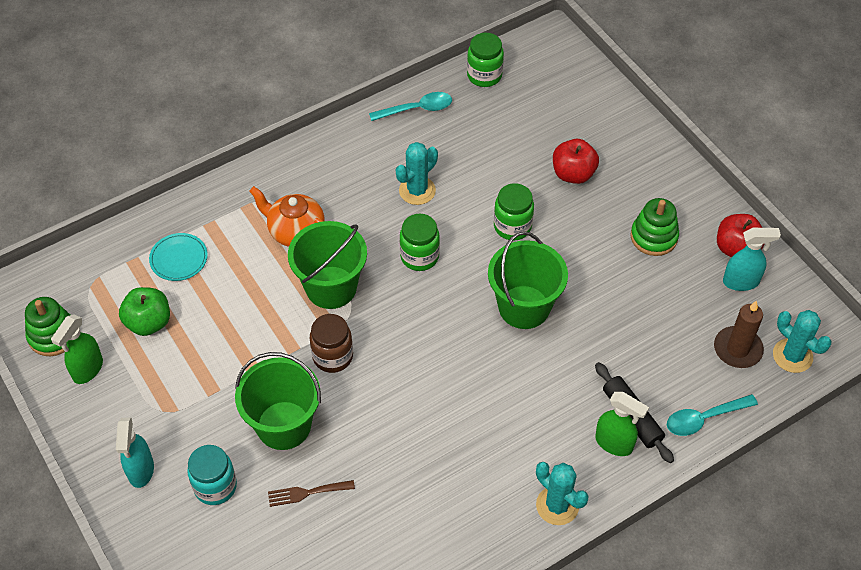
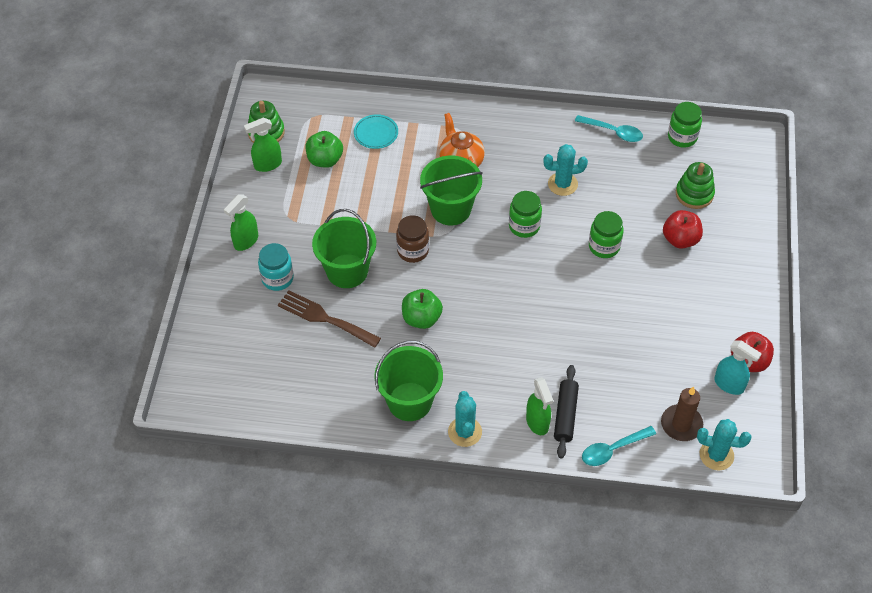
camera: 40 degrees right, 0 degrees up
(141, 470) = (246, 241): turquoise spray bottle -> green spray bottle
(306, 493) = (324, 318): brown fork -> brown fork, size x1.71
(407, 420) = (421, 318): none -> green apple
(524, 307) = (561, 301): green bucket -> green bucket (409, 401)
(654, 237) = (696, 315): green stacking toy -> green stacking toy (694, 194)
(704, 419) = (612, 450): turquoise spoon -> turquoise spoon turned 45 degrees counterclockwise
(792, 356) = (716, 455): turquoise cactus -> turquoise cactus turned 75 degrees counterclockwise

